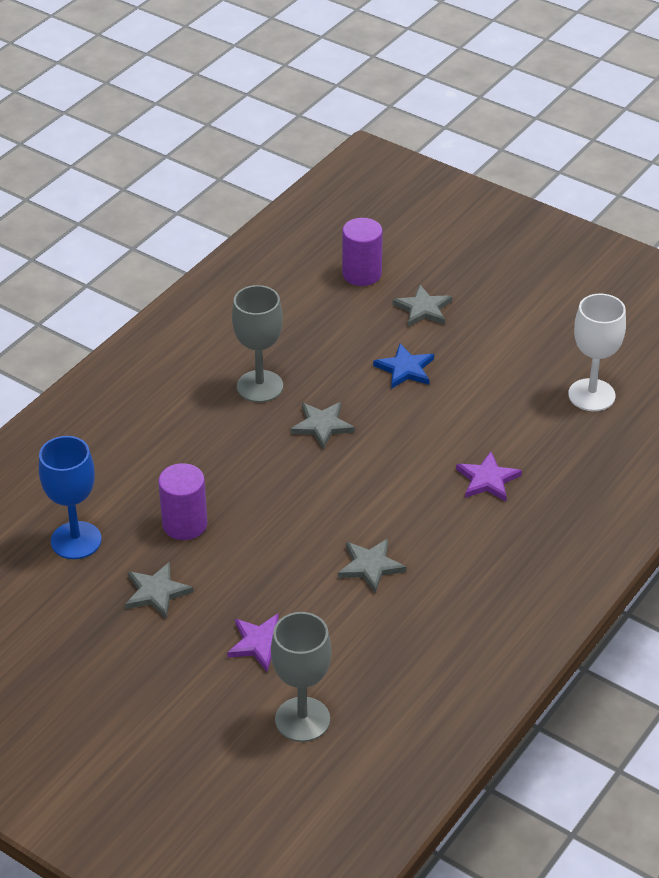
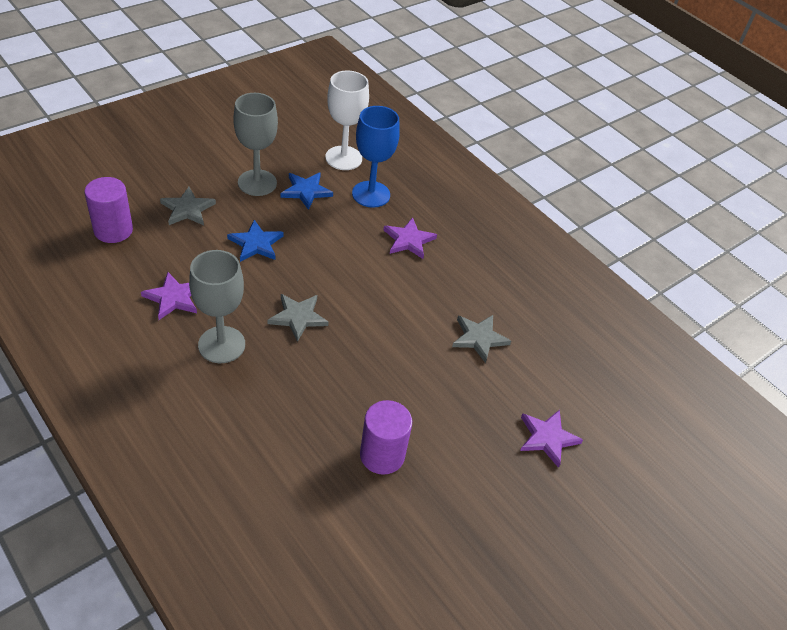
camera: 80 degrees left, 5 degrees up
(76, 540) = (369, 557): blue goblet -> blue goblet (371, 194)
(156, 592) = (464, 502): grey star -> none
(299, 339) = (173, 298): none -> purple star
(302, 719) = (637, 434): grey goblet -> grey goblet (257, 183)
(511, 381) = (306, 191): none -> blue star

